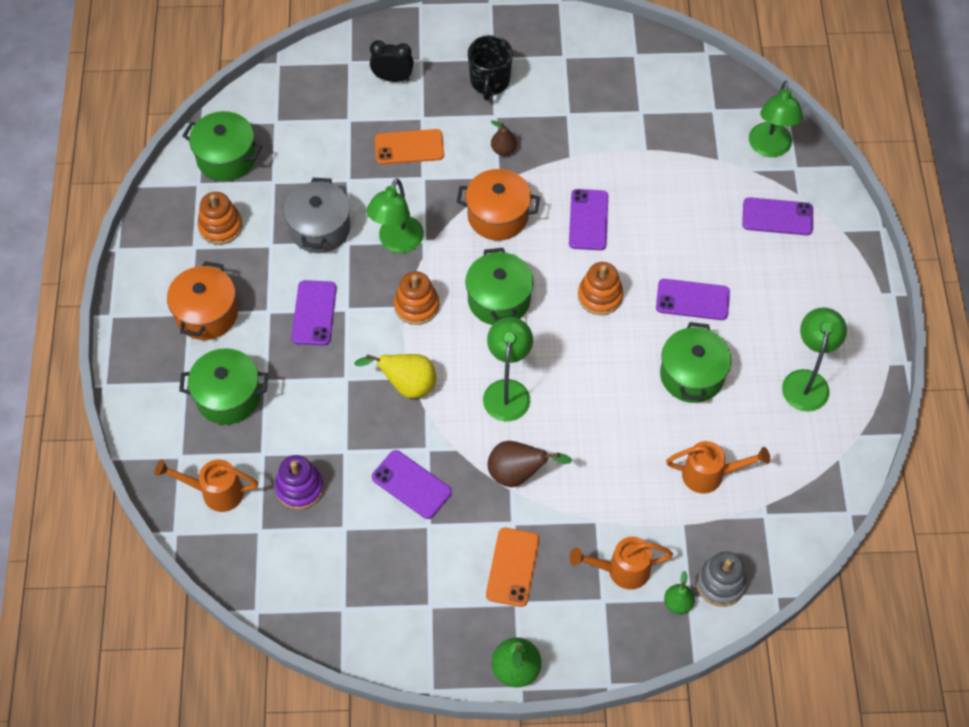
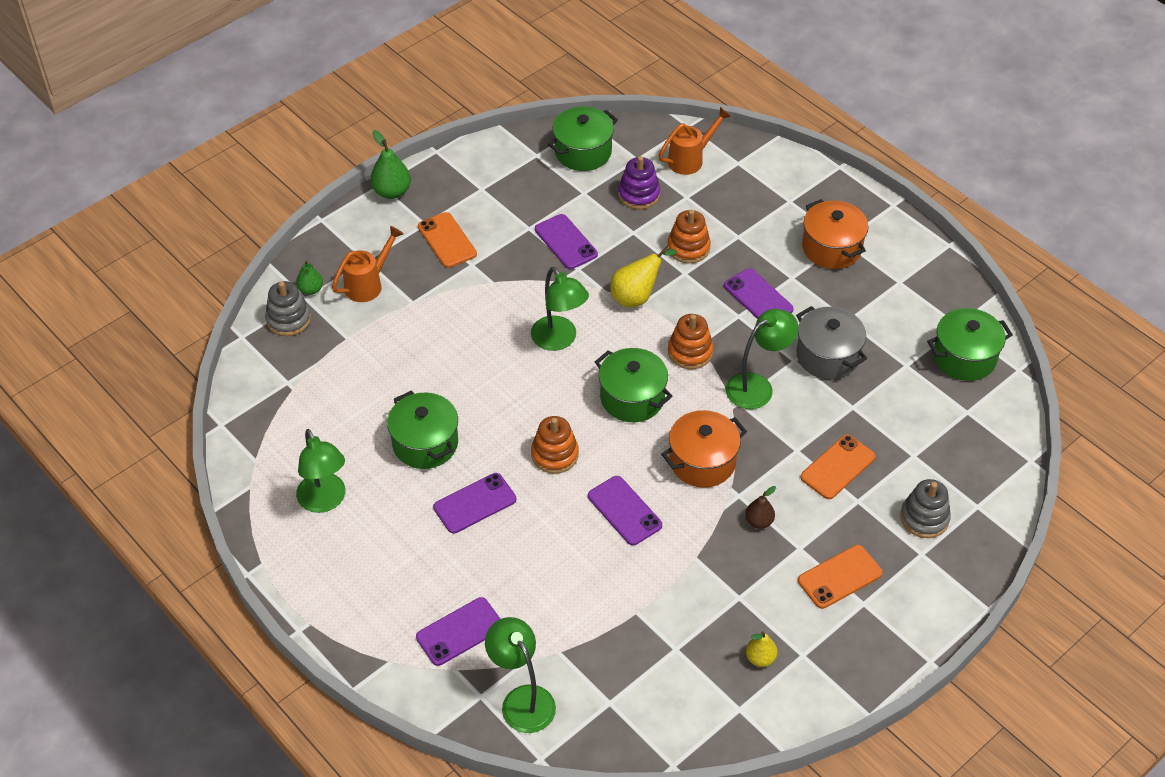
camera: 140 degrees right, 10 degrees down
(220, 226) = (900, 308): orange stacking toy -> orange stacking toy (688, 248)
(228, 396) = (751, 212): green pot -> green pot (583, 152)
(392, 78) = (924, 518): black clock -> grey stacking toy
(397, 242) = (757, 386): green lamp -> green lamp turned 75 degrees clockwise
(411, 484) = (566, 242): purple phone -> purple phone turned 60 degrees clockwise
(489, 82) = (839, 577): black mug -> orange phone
(518, 473) = (497, 294): brown pear -> none
(592, 72) = (760, 658): none -> yellow pear
(710, 475) = (352, 382): orange watering can -> none

